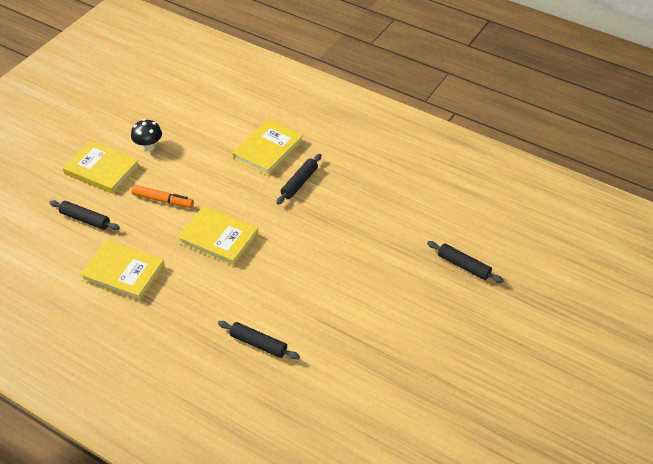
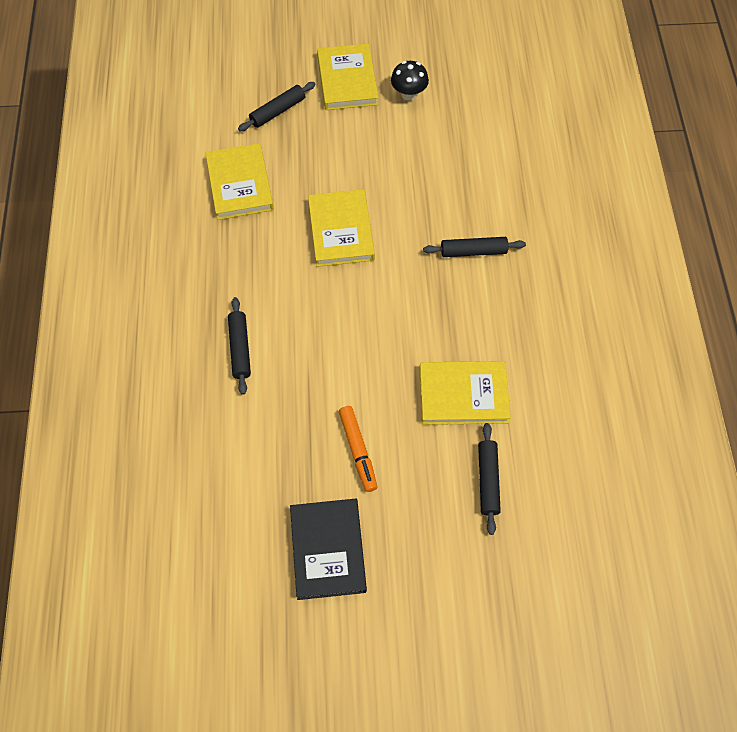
camera: 55 degrees right, 15 degrees up
(85, 219) = (277, 111): black rolling pin -> black rolling pin turned 60 degrees clockwise
(162, 200) = (350, 153): orange marker -> orange marker (358, 450)
(268, 150) = (494, 194): yellow book -> yellow book (463, 395)
(450, 375) = (328, 550): none -> black book

